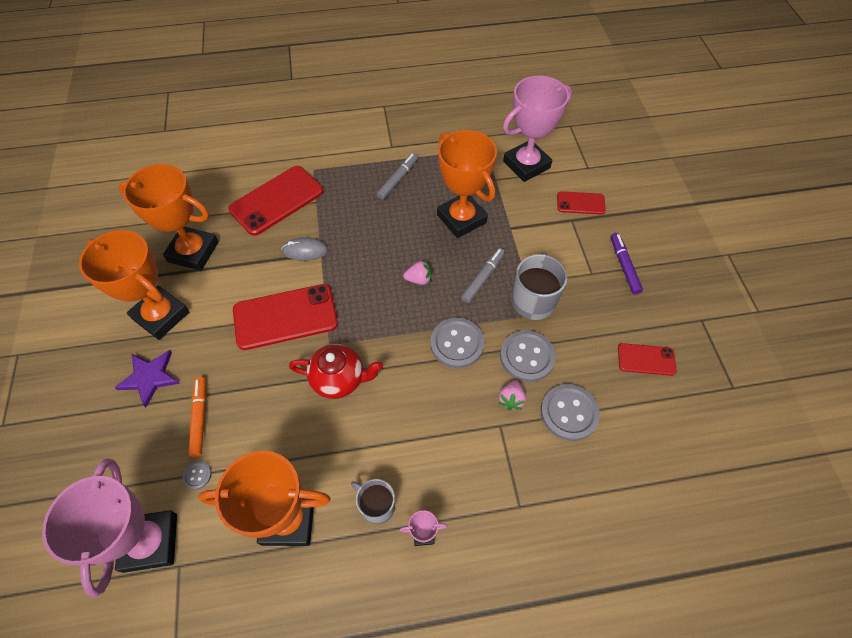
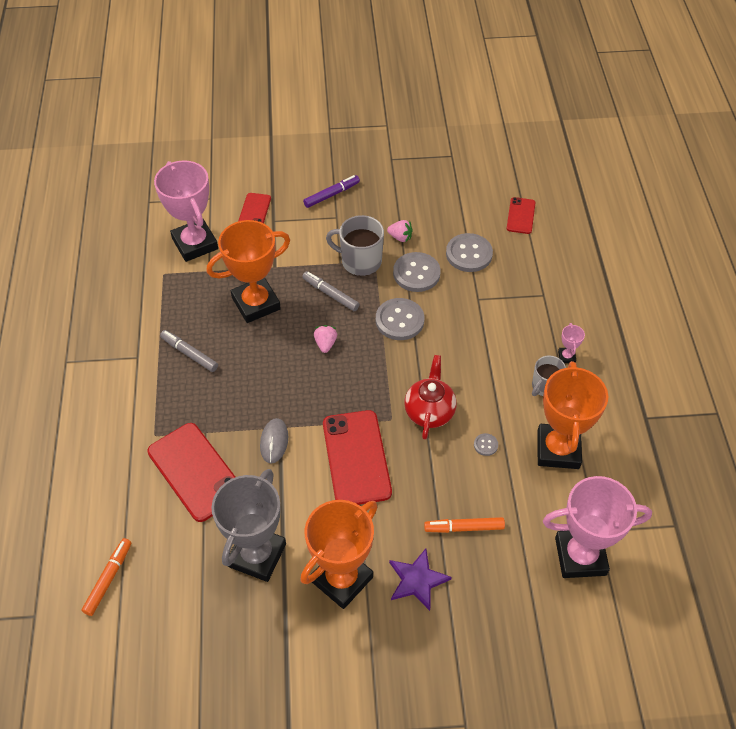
camera: 85 degrees left, 5 degrees down
(187, 164) = (108, 579): none -> orange marker
(193, 252) = (257, 555): orange trophy -> grey trophy
(197, 475) = (520, 524): grey button -> grey button (485, 445)
(511, 399) = (455, 289): pink strawberry -> pink strawberry (400, 237)
(624, 266) = (332, 195): purple marker -> purple marker turned 150 degrees clockwise
(646, 359) = (424, 199): red phone -> red phone (521, 216)

